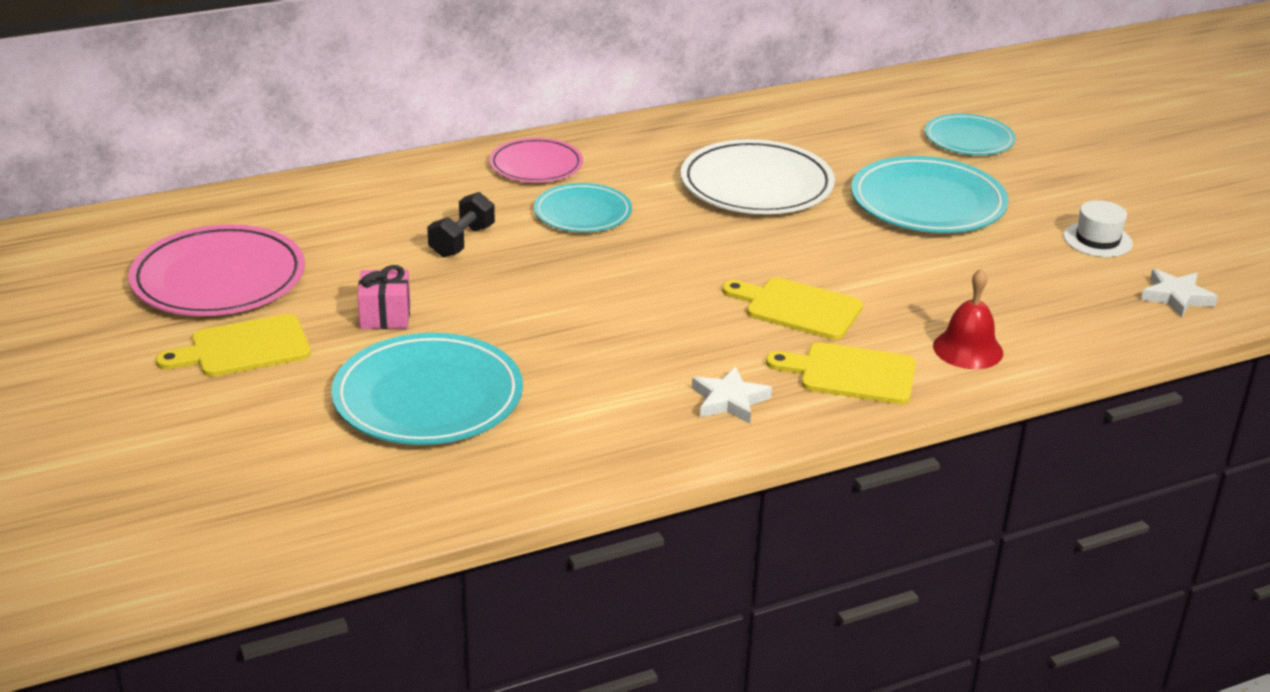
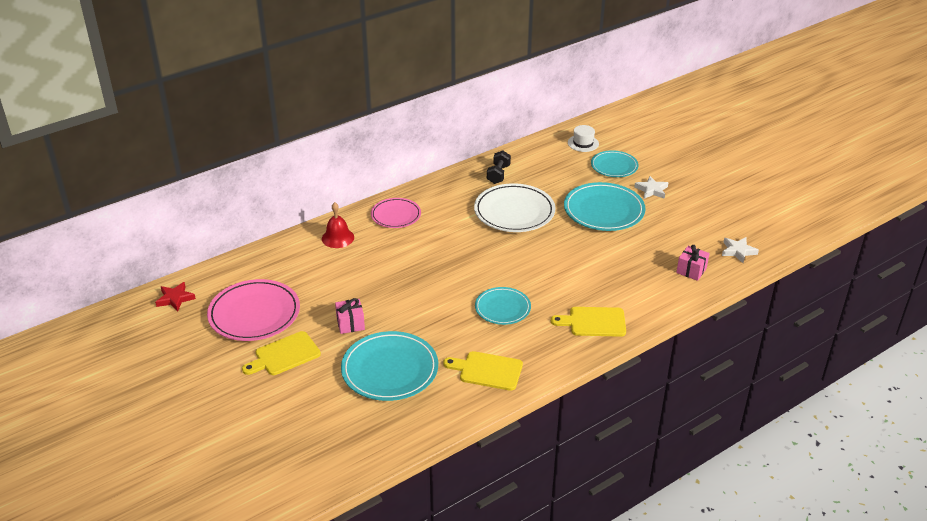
camera: 10 degrees left, 5 degrees up
(91, 239) = (175, 299): none -> red star
(462, 241) = (373, 270): black dumbbell -> black dumbbell (498, 174)
(582, 213) = (430, 243): turquoise plate -> turquoise plate (502, 308)
(729, 400) = (539, 347): white star -> white star (651, 190)
(797, 308) = (557, 286): yellow cutting board -> yellow cutting board (487, 370)
(968, 349) = (646, 298): red bell -> red bell (338, 238)
(1072, 316) = (691, 270): none -> pink gift
(1097, 240) = (693, 222): white hat -> white hat (583, 143)

